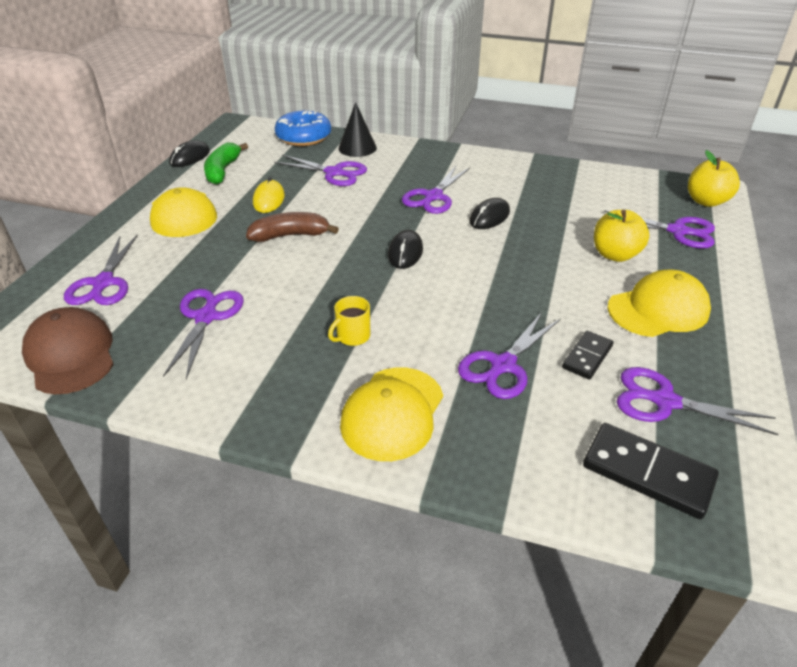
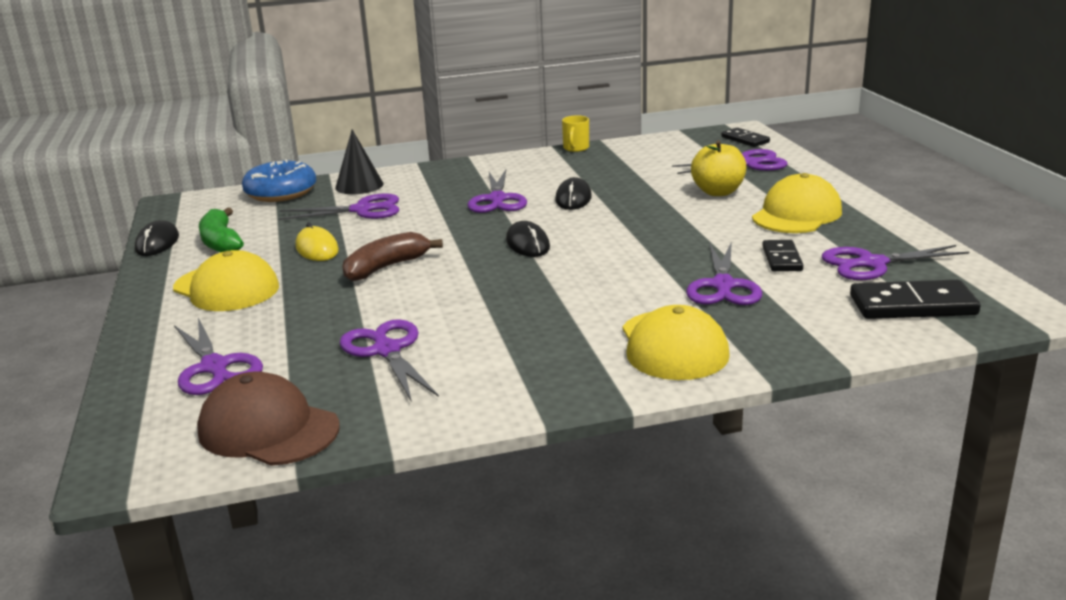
camera: 30 degrees left, 15 degrees down
(352, 336) = (562, 313): yellow mug -> yellow mug (576, 148)
(706, 201) = (745, 140): yellow apple -> black domino

